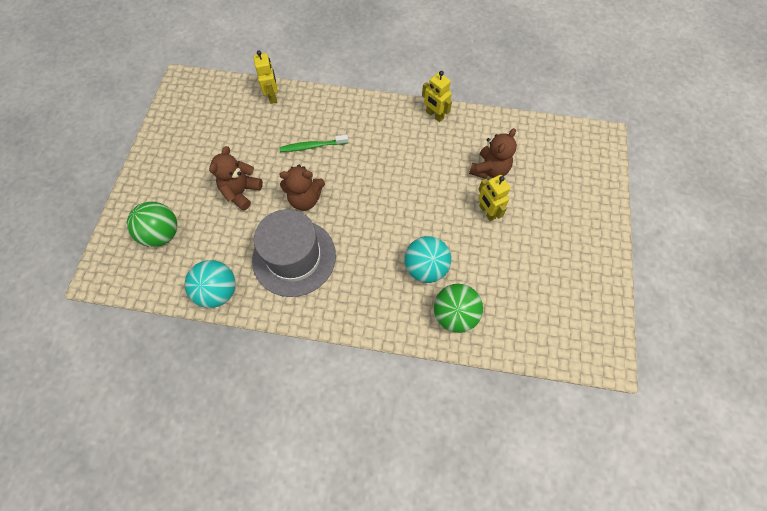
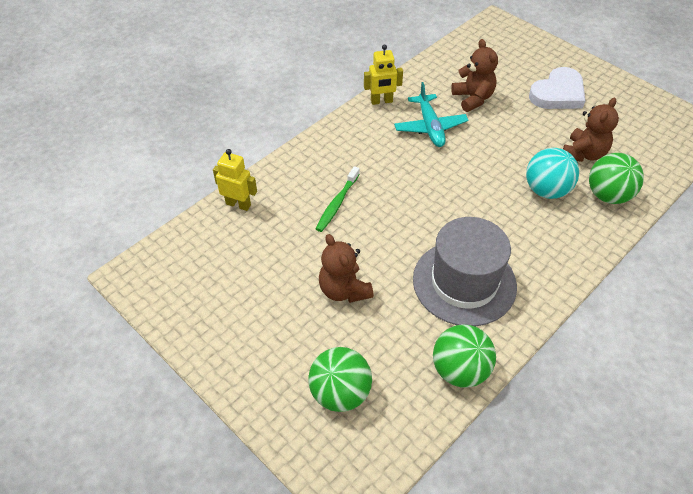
camera: 55 degrees left, 15 degrees down
(218, 291) = (460, 370): turquoise ball -> green ball
(305, 199) = (399, 240): brown teddy bear -> brown teddy bear (584, 153)
(432, 159) = (430, 127): none -> turquoise plane
(487, 212) = (516, 122): yellow robot -> none
(550, 225) = (558, 93): none -> white heart

